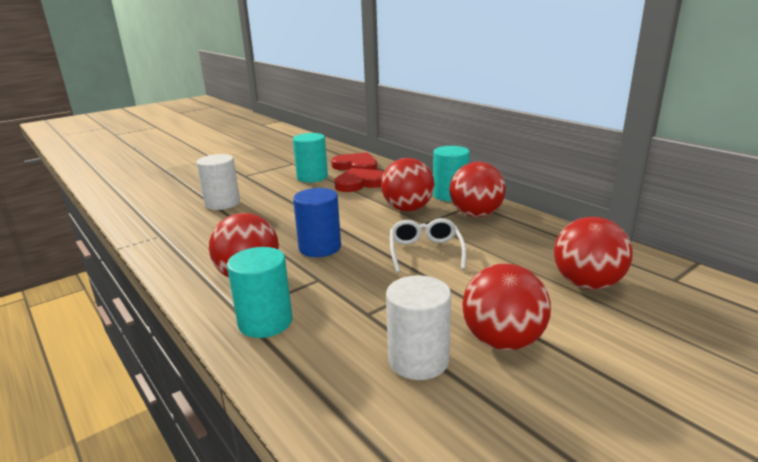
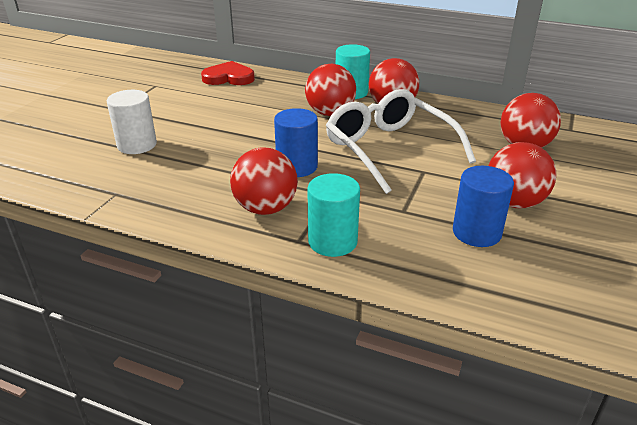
camera: 30 degrees left, 10 degrees up
(312, 177) = (198, 98): turquoise cylinder -> none
(360, 183) = (255, 95): red heart -> none
(418, 360) = (476, 232): white cylinder -> blue cylinder
(425, 251) = (388, 149): white glasses -> white glasses, size x1.83

